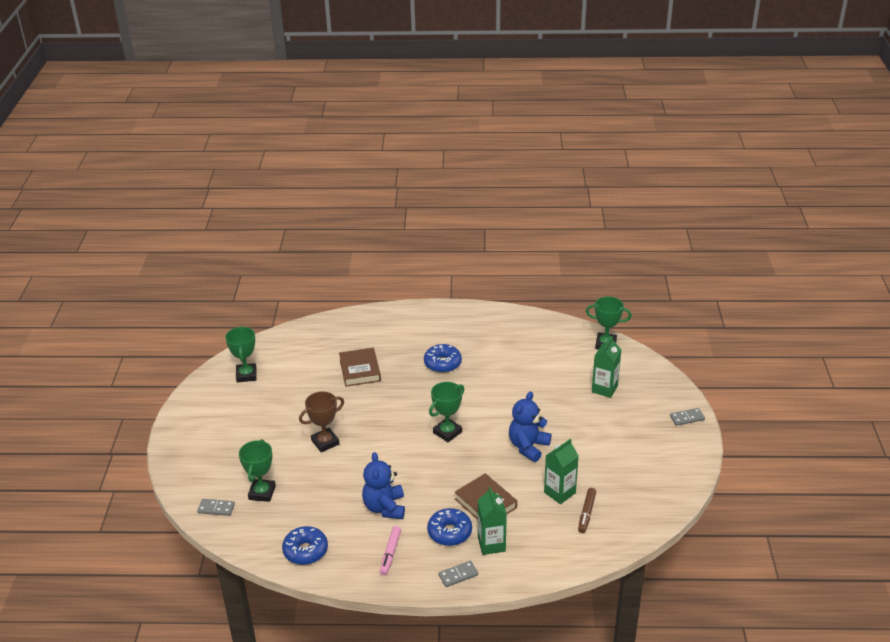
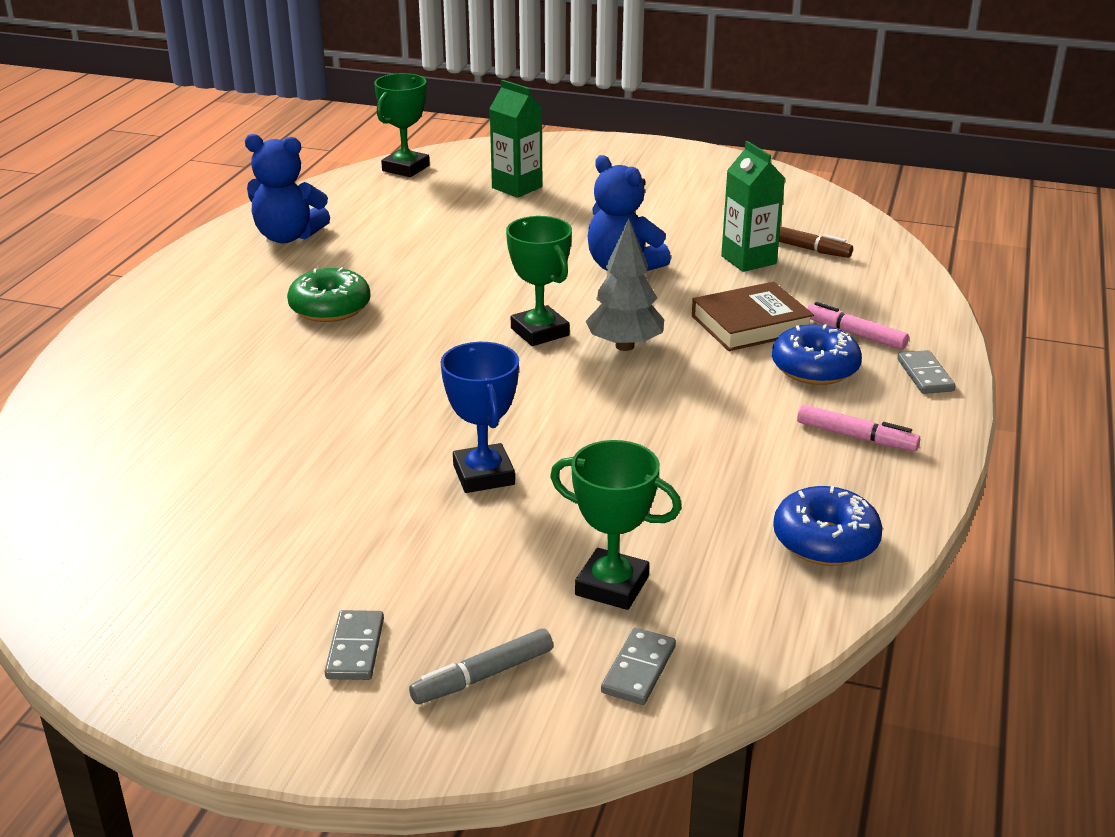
camera: 75 degrees left, 5 degrees down
(206, 470) = (483, 676): none -> grey marker
(246, 375) = (137, 569): green trophy -> none
(325, 442) = (483, 475): brown trophy -> blue trophy
(360, 370) = (268, 401): brown book -> none
(384, 507) = (724, 426): blue teddy bear -> blue teddy bear (288, 236)
(442, 363) = (330, 308): blue donut -> green donut
(445, 462) = (624, 346): none -> grey tree
(491, 544) = (855, 334): green carton -> pink marker
(687, 418) = (624, 148): grey domino -> grey domino (355, 648)

